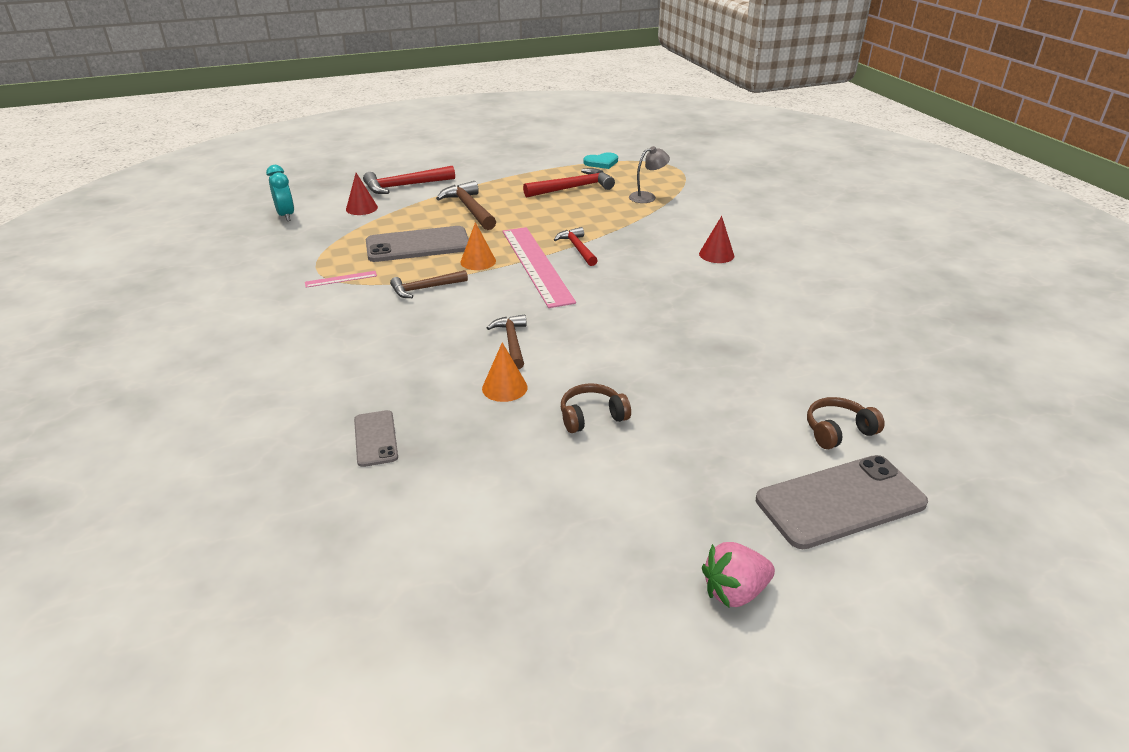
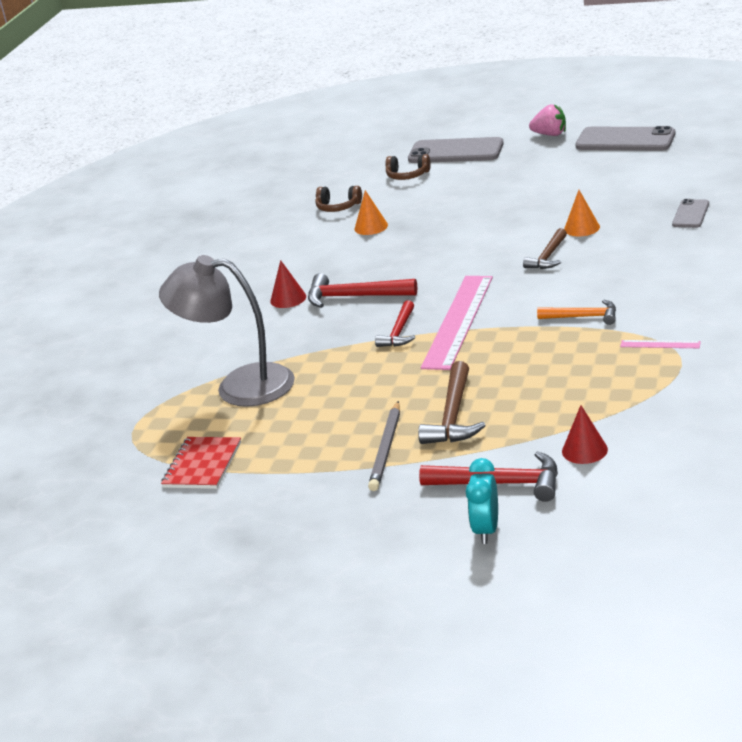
camera: 140 degrees left, 5 degrees down
(286, 216) = (691, 460): turquoise clock -> turquoise clock (486, 530)
(418, 245) = (554, 371): grey phone -> grey phone (625, 140)
(425, 288) = (583, 317): brown hammer -> orange hammer
(478, 261) = (509, 337): orange cone -> orange cone (371, 227)
(495, 187) = (386, 449): none -> grey pencil
(573, 188) = (299, 422): red hammer -> red hammer (354, 297)
(592, 416) = (540, 203): brown headphones -> brown headphones (338, 207)
(601, 162) = (202, 465): turquoise heart -> red notebook
(647, 197) = (239, 386): grey lamp -> grey lamp, size x2.19

